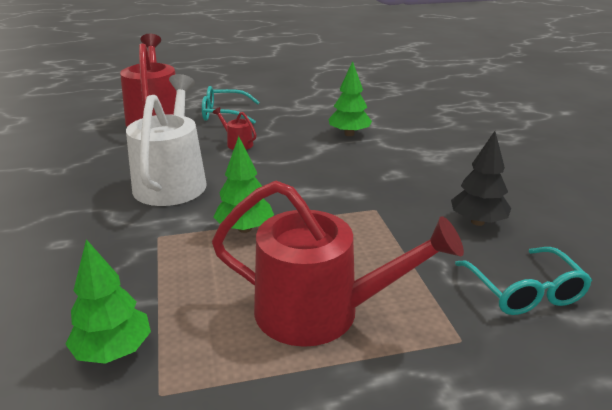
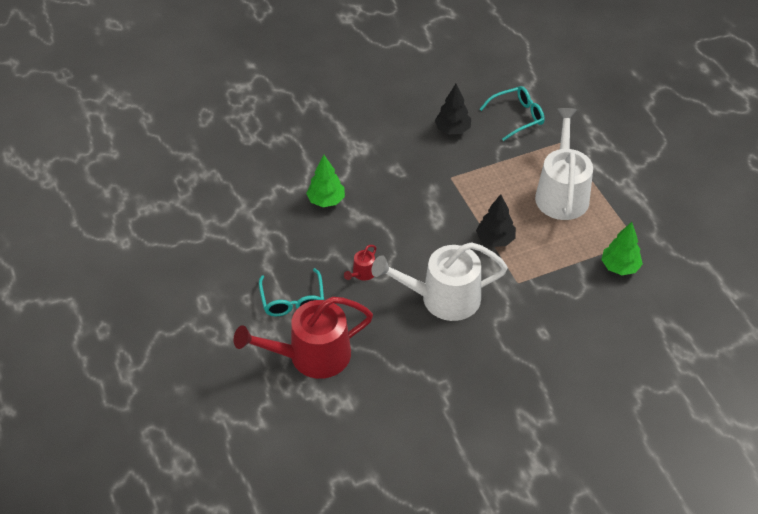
camera: 100 degrees left, 20 degrees up
(244, 229) = (495, 239): green tree -> black tree
(319, 312) = (562, 193): red watering can -> white watering can

